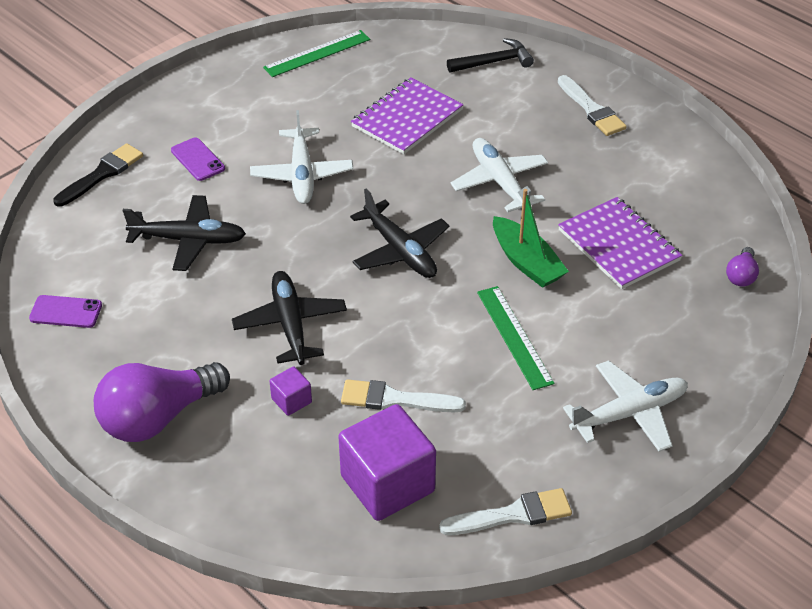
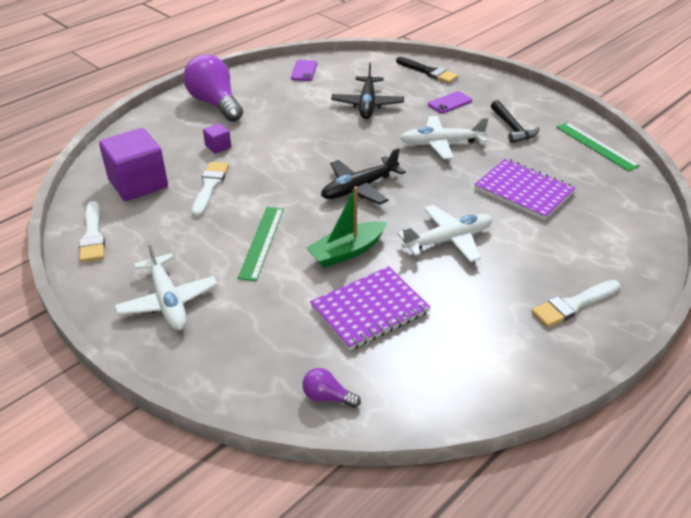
camera: 90 degrees right, 5 degrees down
(290, 325) = (285, 144): black plane -> none
(493, 62) = (626, 241): black hammer -> black hammer (512, 128)
(514, 337) = (262, 242): green ruler -> green ruler turned 60 degrees counterclockwise

